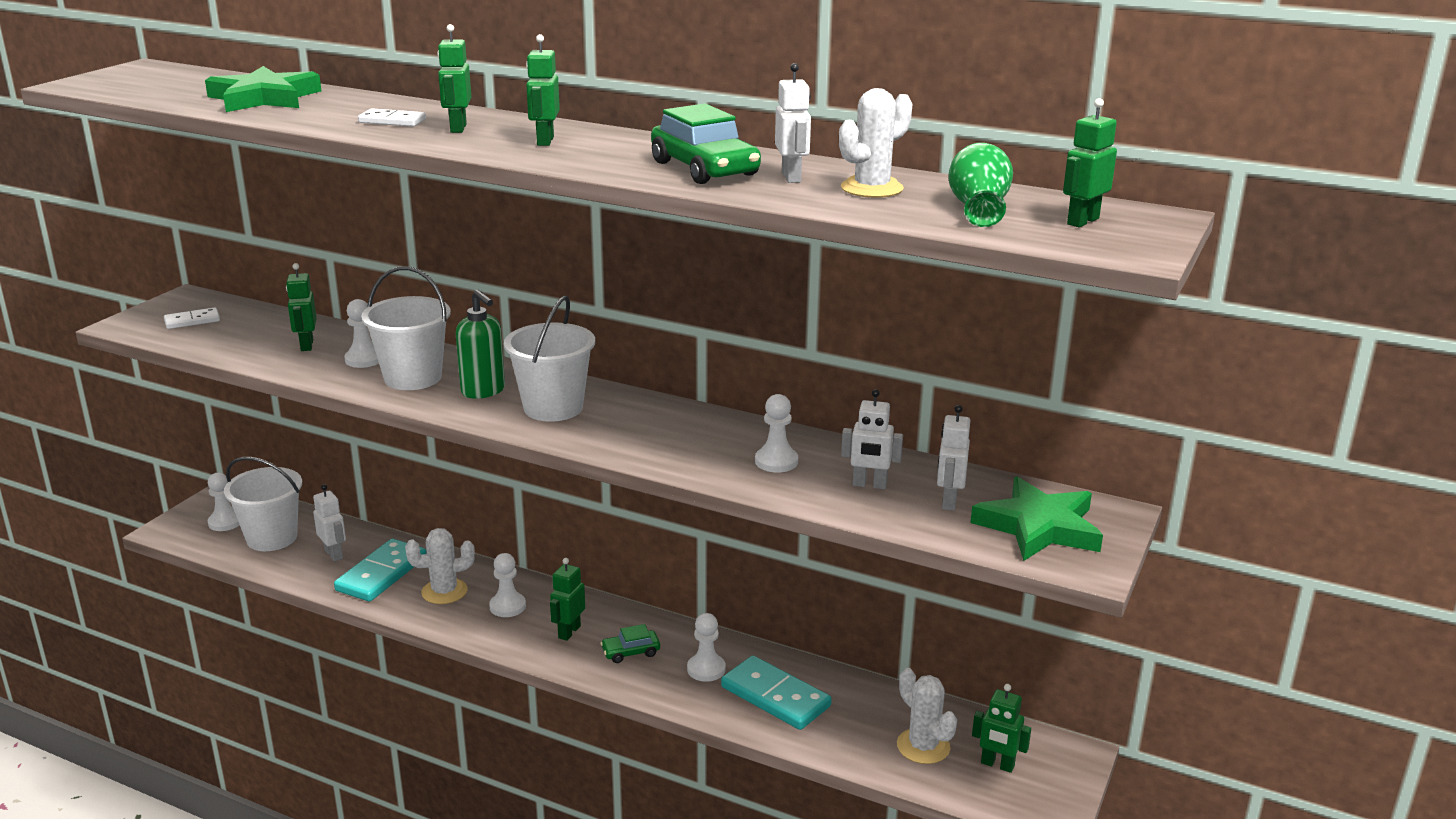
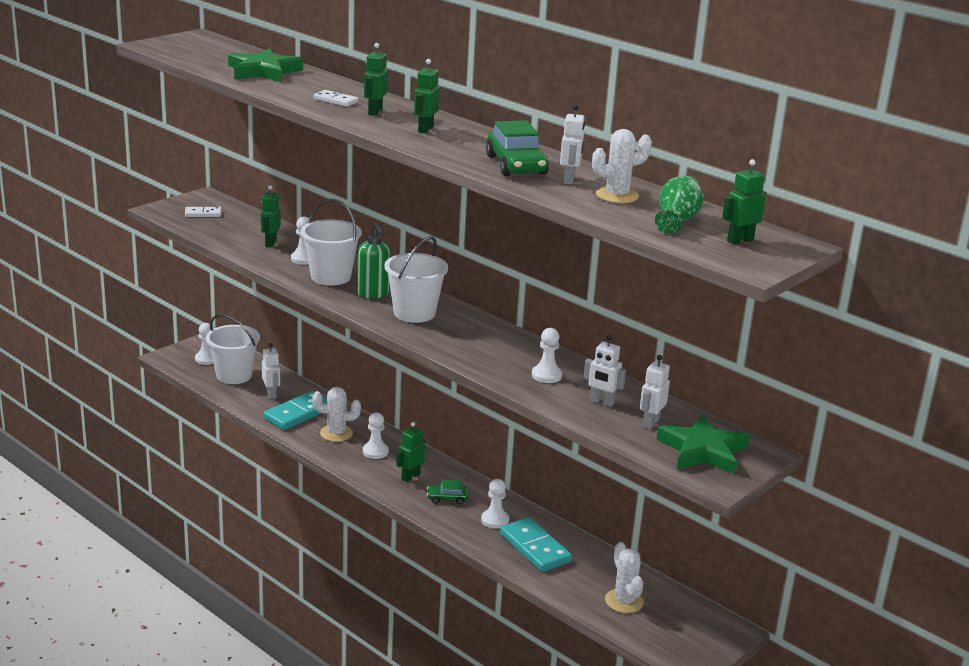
camera: 15 degrees right, 0 degrees up
(997, 765) = (671, 624): green robot -> none

